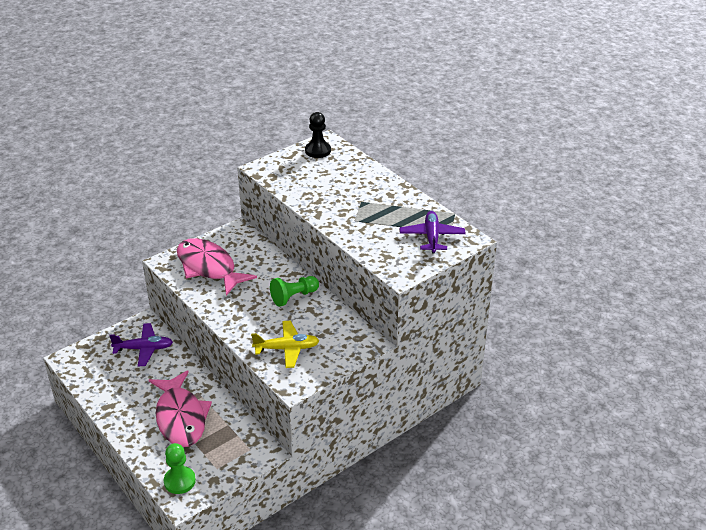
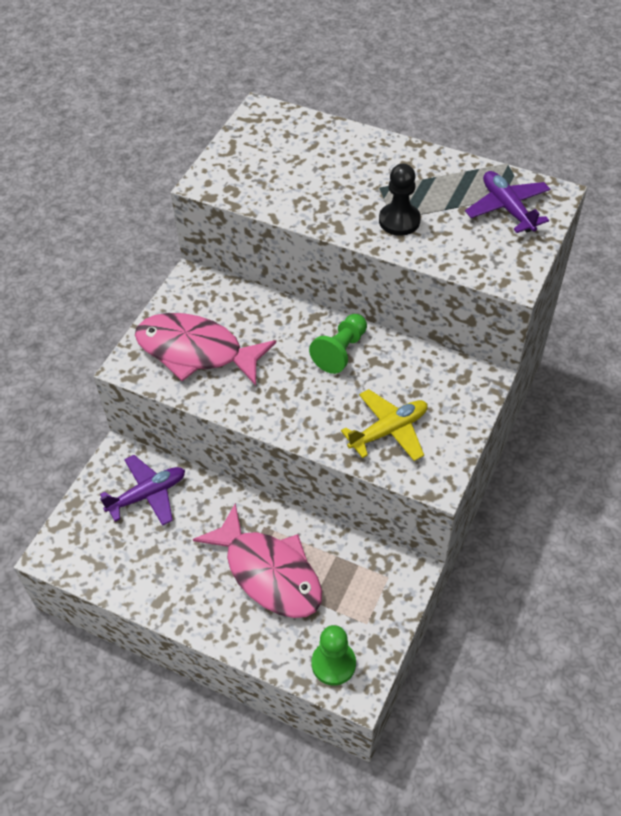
camera: 25 degrees left, 15 degrees up
(318, 151) = (262, 129): black pawn -> black pawn (399, 221)

